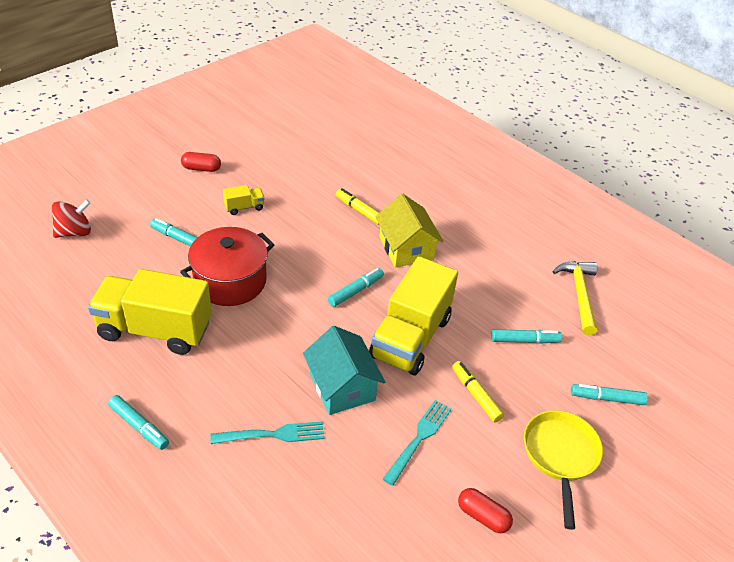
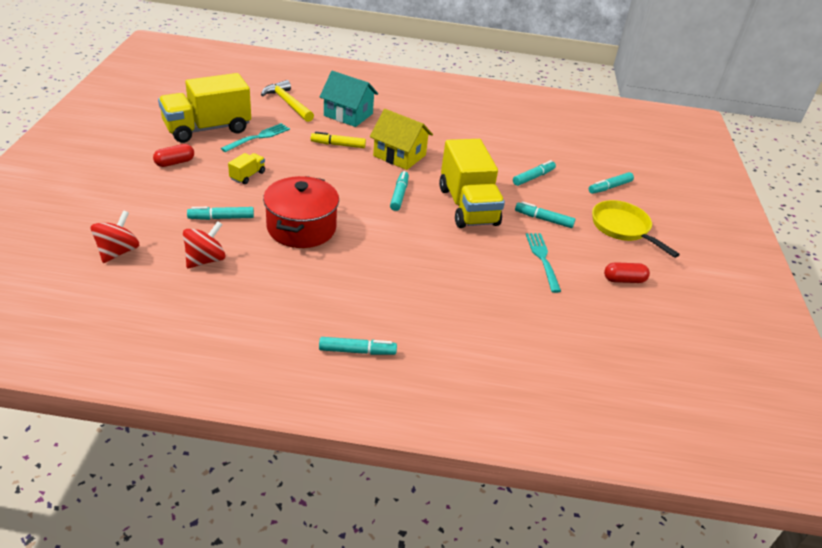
camera: 40 degrees left, 5 degrees down
(124, 272) = (205, 260): none -> red spinning top
(155, 330) = (285, 285): yellow truck -> yellow truck (207, 129)
(273, 434) = (455, 304): turquoise fork -> turquoise fork (258, 137)
(342, 386) = (462, 254): turquoise house -> turquoise house (348, 115)
(476, 395) = (543, 219): yellow marker -> turquoise marker
(579, 295) = (532, 139): yellow hammer -> yellow hammer (288, 103)

